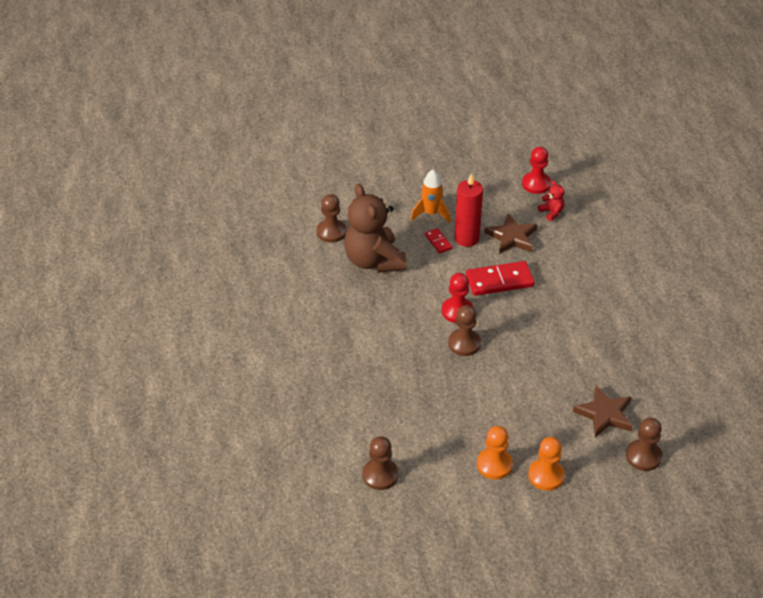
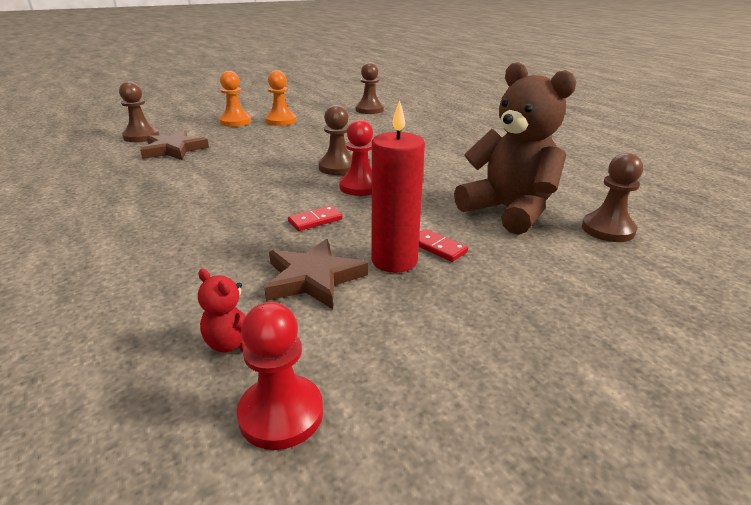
camera: 160 degrees right, 15 degrees down
(431, 213) = (485, 286): orange rocket -> none
(499, 281) = (315, 220): red domino -> red domino, size x0.50

